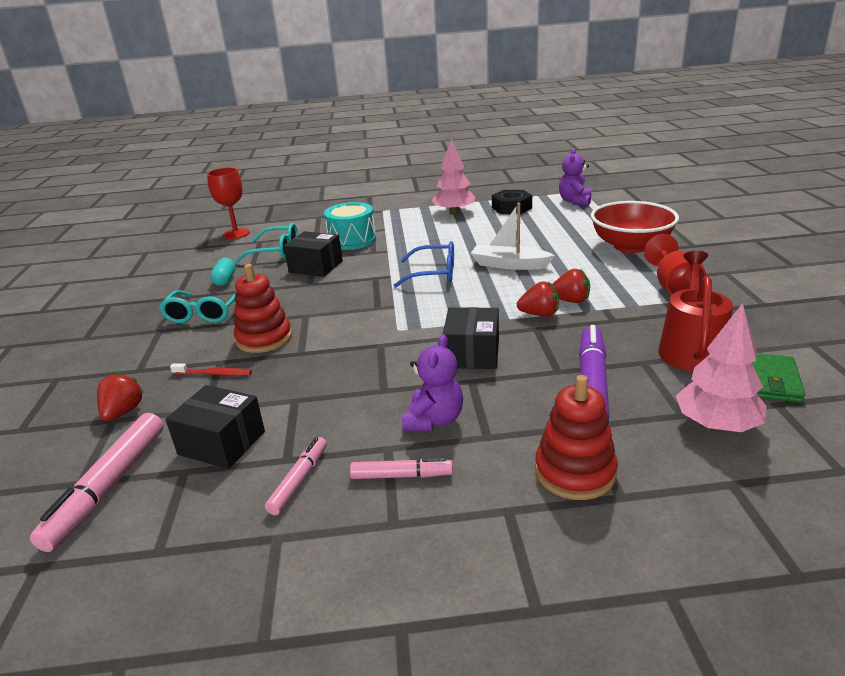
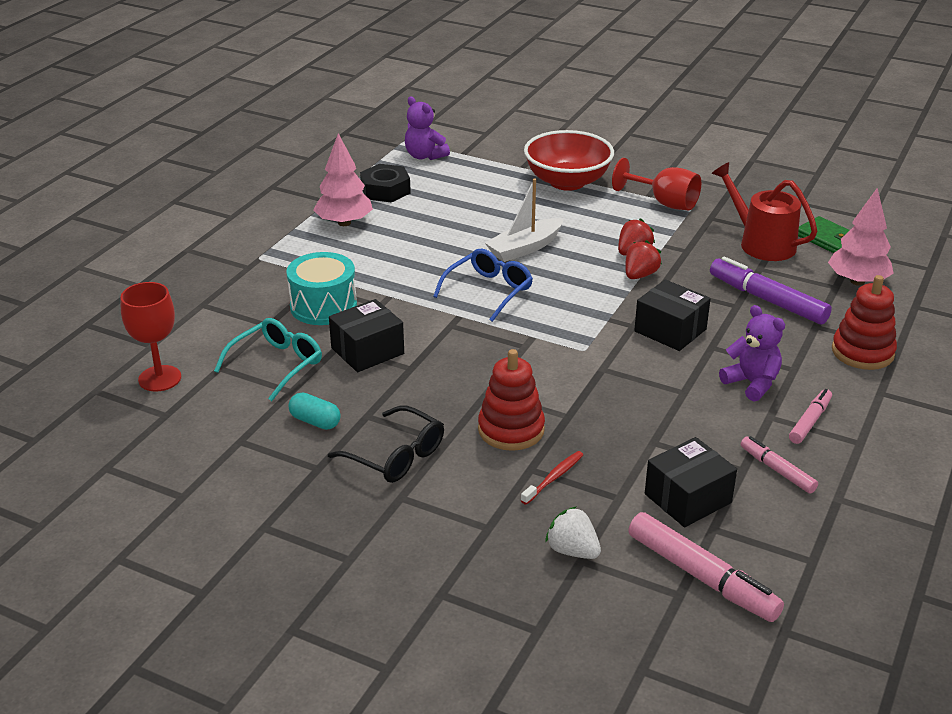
camera: 60 degrees left, 5 degrees up
(123, 412) = (572, 550): red strawberry -> white strawberry
(204, 313) = (396, 456): turquoise glasses -> black glasses

